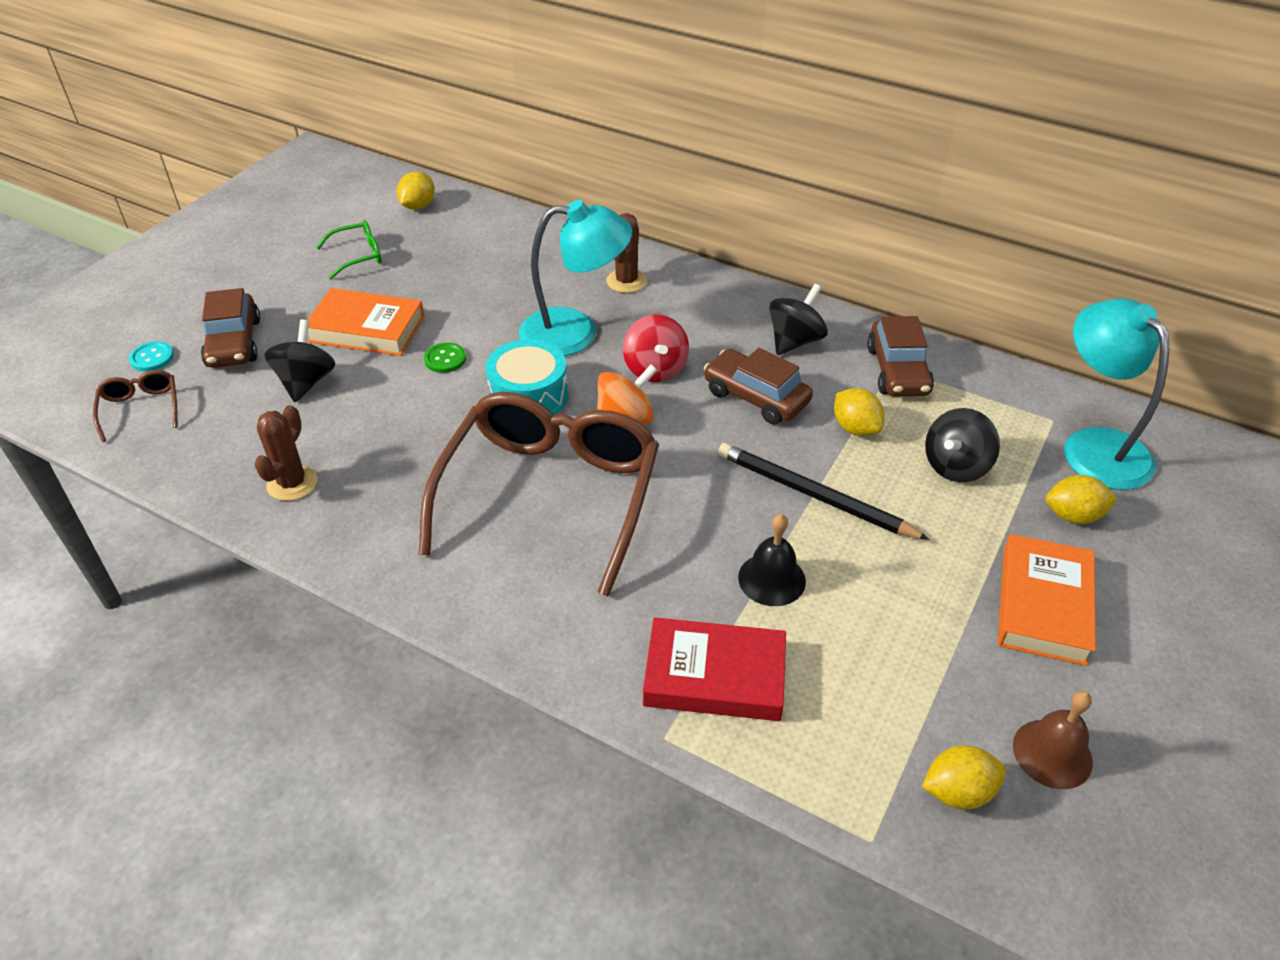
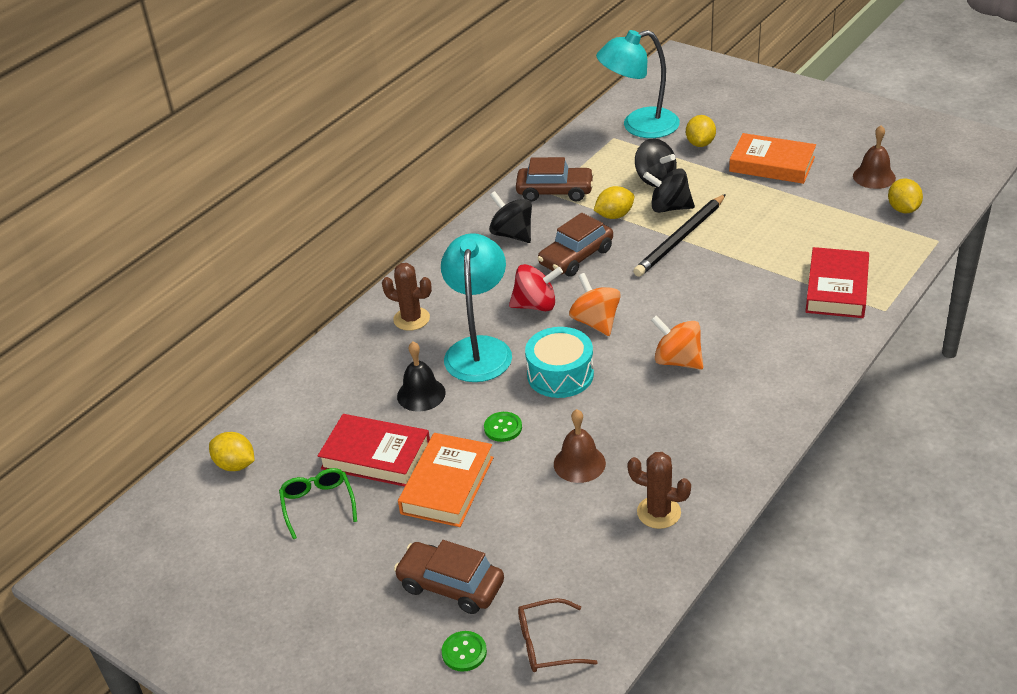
camera: 80 degrees left, 5 degrees down
(152, 358) = (464, 652): turquoise button -> green button
(234, 343) = (451, 586): brown car -> brown car turned 150 degrees counterclockwise
(306, 382) = (522, 520): black spinning top -> black spinning top (669, 208)
(381, 418) = (579, 463): none -> brown bell
(416, 281) = (376, 456): none -> red book
(550, 495) = (677, 361): brown glasses -> orange spinning top
(771, 579) = (756, 261): black bell -> black bell (421, 394)

